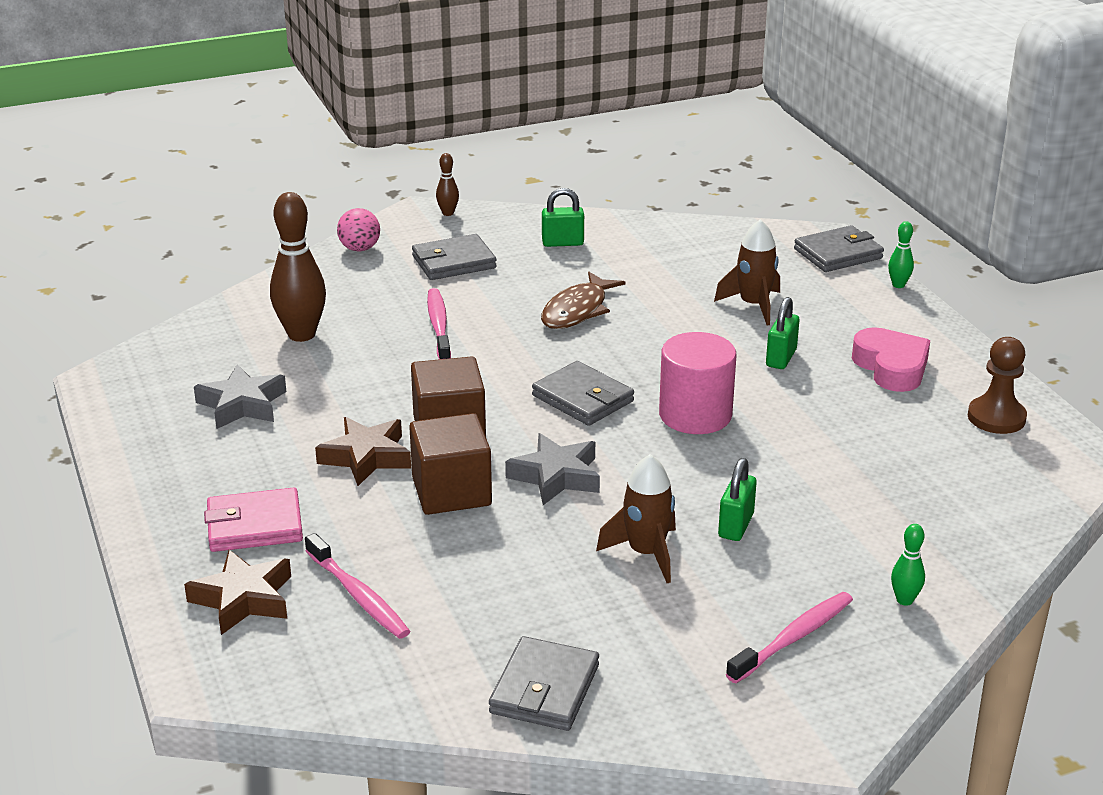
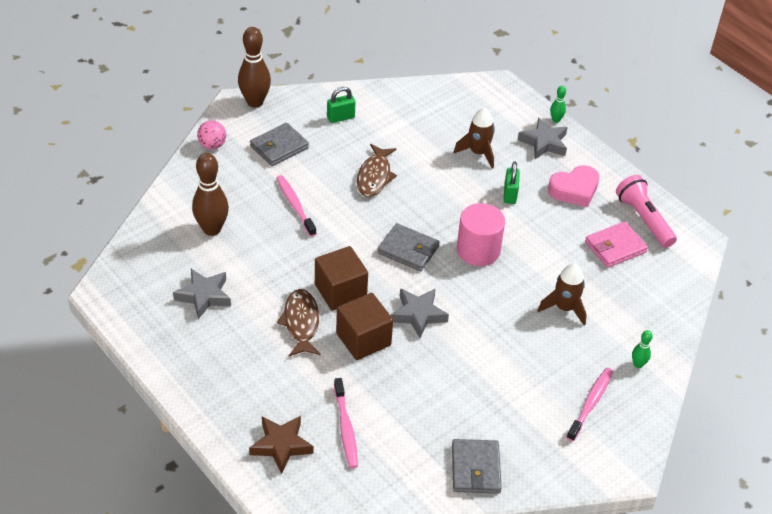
camera: 20 degrees left, 15 degrees up
(254, 525) = (260, 390): pink wallet -> pink wallet (615, 247)
(358, 595) = (345, 428): pink toothbrush -> pink toothbrush turned 45 degrees clockwise
(366, 457) = (301, 323): brown star -> brown fish
(448, 213) = (255, 102): brown bowling pin -> brown bowling pin, size x2.10
(646, 553) = (491, 362): brown rocket -> brown rocket (564, 308)
(736, 526) = (532, 331): green padlock -> none
(838, 254) = (512, 98): grey wallet -> none
(866, 308) = (544, 143): none -> grey star
(891, 367) = (574, 190): pink heart -> pink heart turned 105 degrees clockwise
(996, 417) = (644, 219): brown pawn -> pink flashlight

